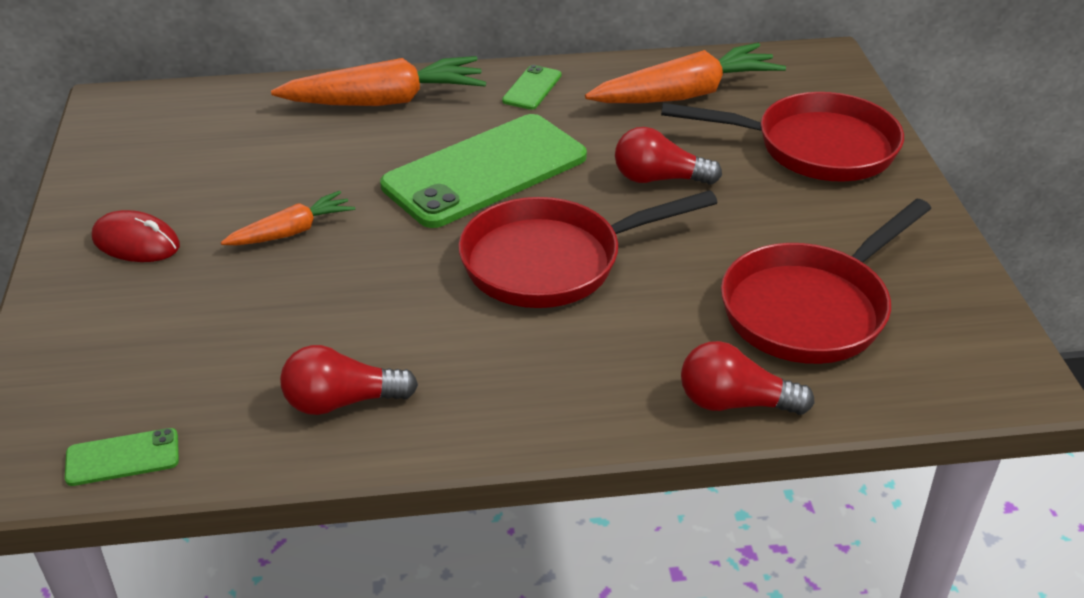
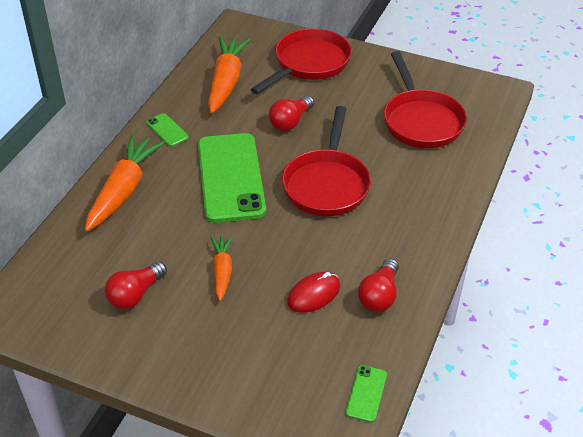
camera: 60 degrees left, 5 degrees up
(136, 242) = (176, 342): red mouse -> red mouse (314, 294)
(735, 403) = (464, 170): red light bulb -> red light bulb (135, 294)

